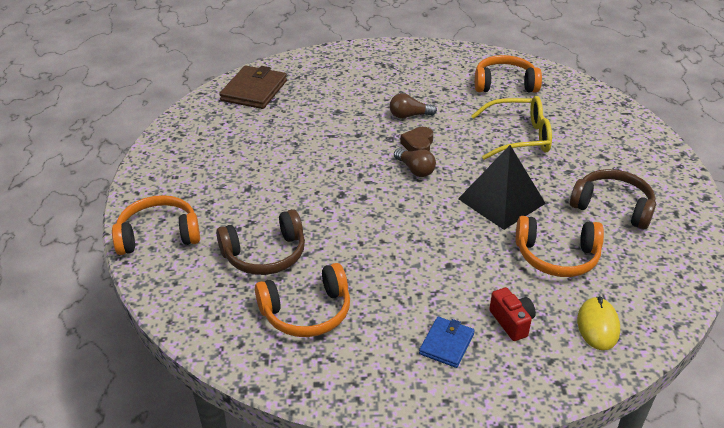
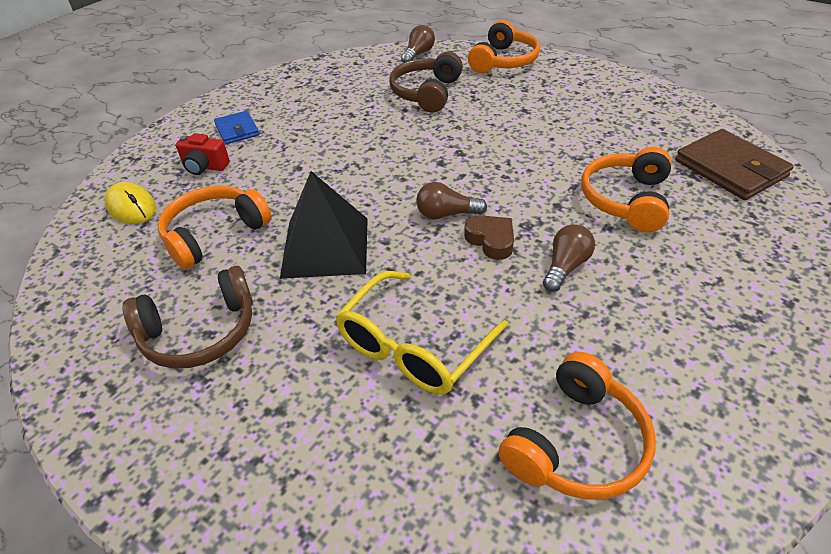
camera: 130 degrees right, 5 degrees up
(183, 303) = (418, 54): none -> brown light bulb
(307, 312) = (347, 90): orange headphones -> orange headphones (626, 200)

